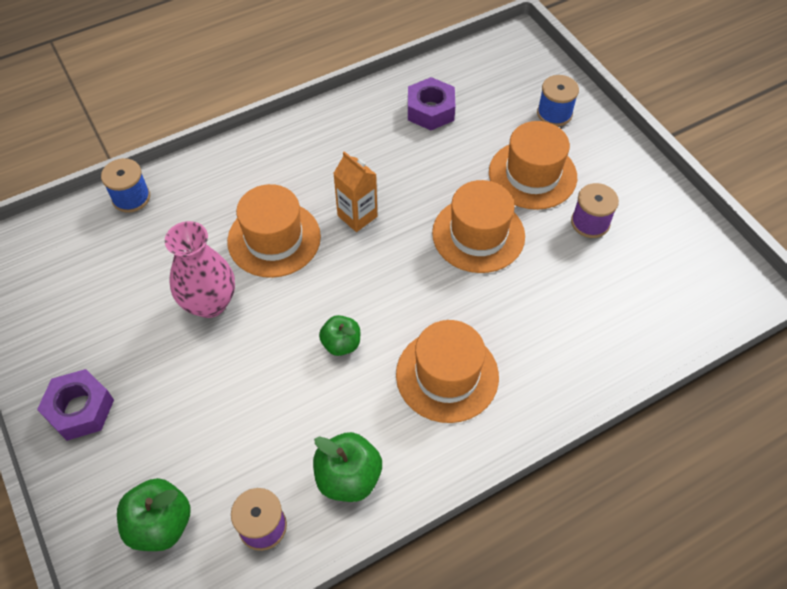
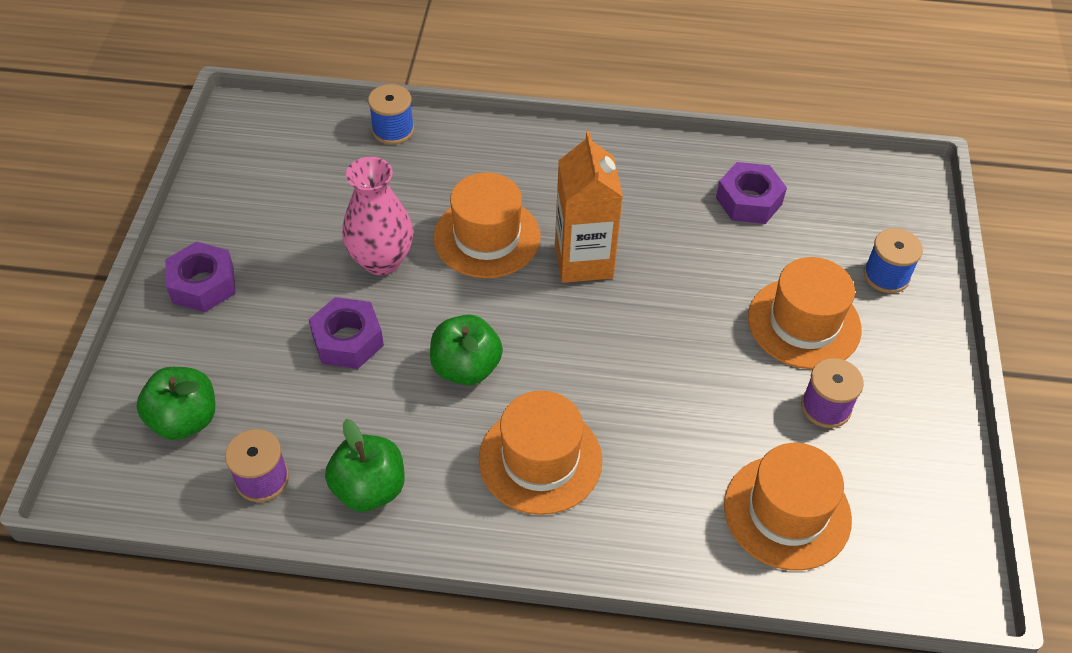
camera: 35 degrees right, 5 degrees down
(236, 379) = (348, 340): none -> purple nut
(341, 344) = (466, 368): green apple -> green apple, size x1.51
(357, 216) = (583, 261): orange carton -> orange carton, size x1.52
(478, 234) = (691, 348): orange hat -> orange hat (787, 512)

